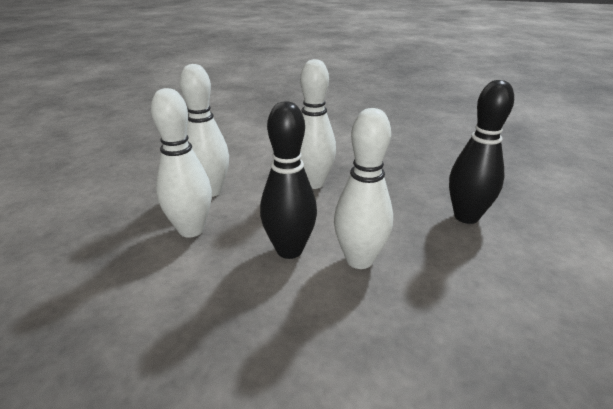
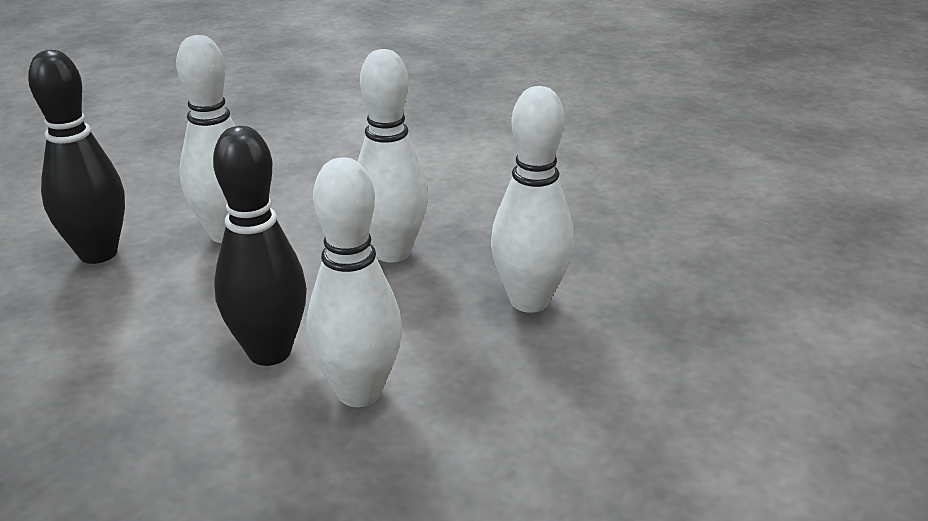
camera: 20 degrees right, 0 degrees up
(191, 230) = (158, 289): white bowling pin -> white bowling pin (529, 301)
(466, 217) = (598, 365): black bowling pin -> black bowling pin (98, 253)

